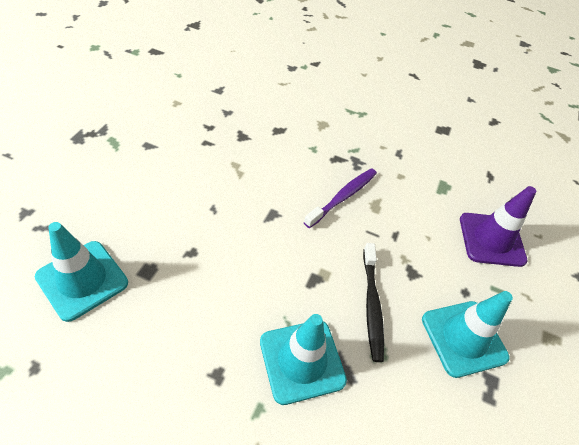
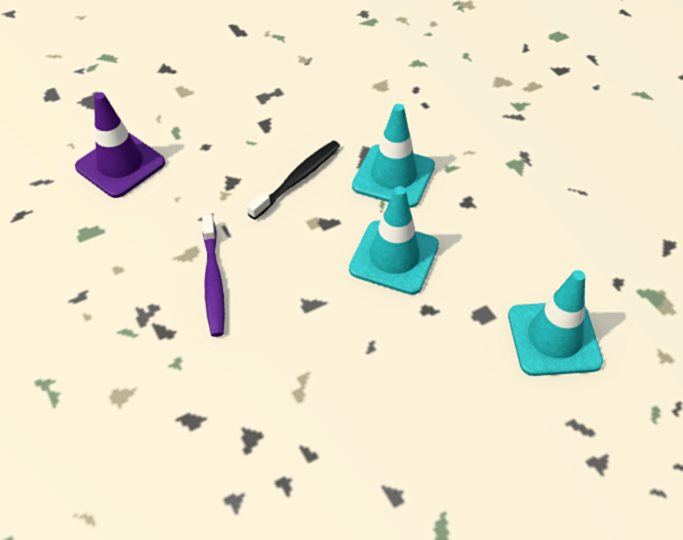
camera: 135 degrees left, 0 degrees up
(343, 197) = (213, 281): purple toothbrush -> purple toothbrush turned 90 degrees counterclockwise
(463, 338) = (250, 124): turquoise traffic cone -> turquoise traffic cone (394, 257)

